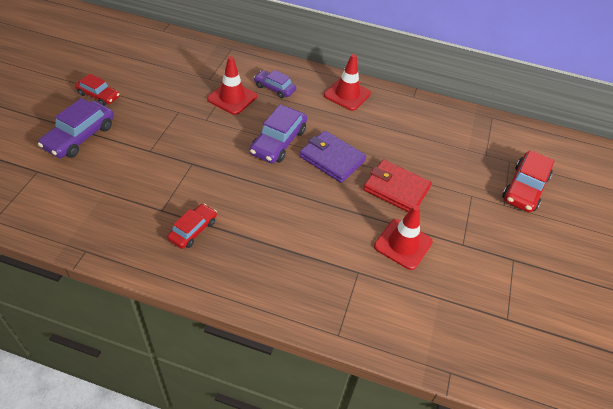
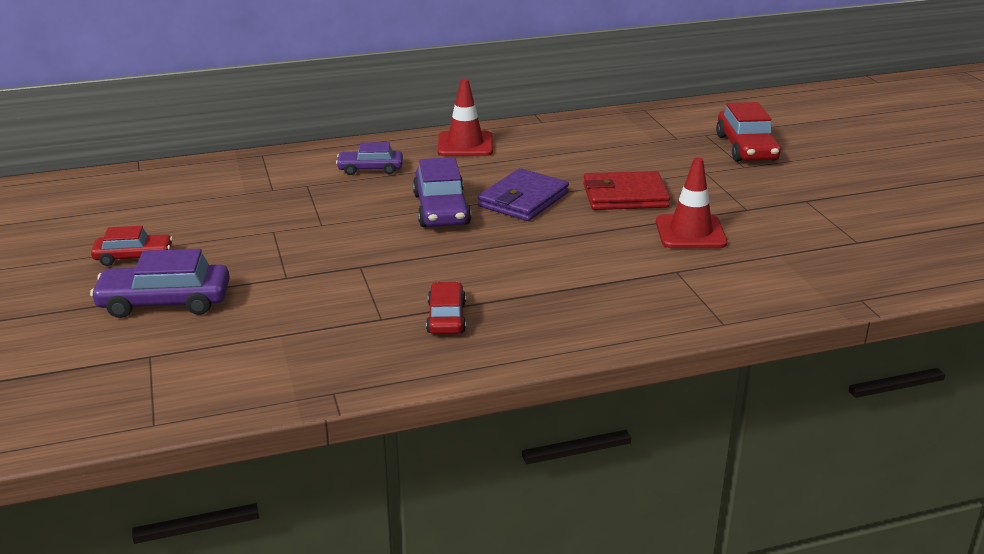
camera: 30 degrees left, 20 degrees down
(80, 136) = (165, 302): purple car -> purple car turned 90 degrees clockwise
(232, 98) = (328, 195): red traffic cone -> none
(332, 159) = (523, 199): purple wallet -> purple wallet turned 60 degrees counterclockwise

